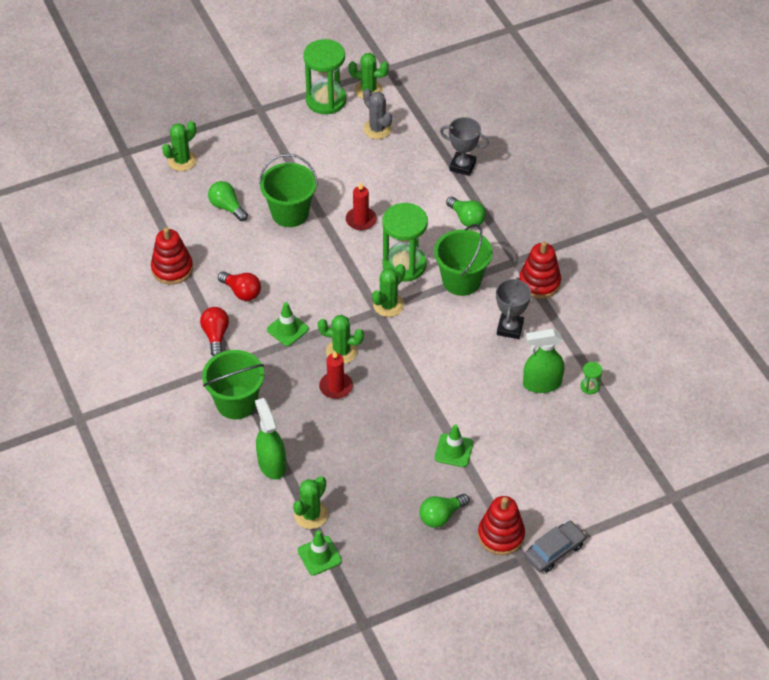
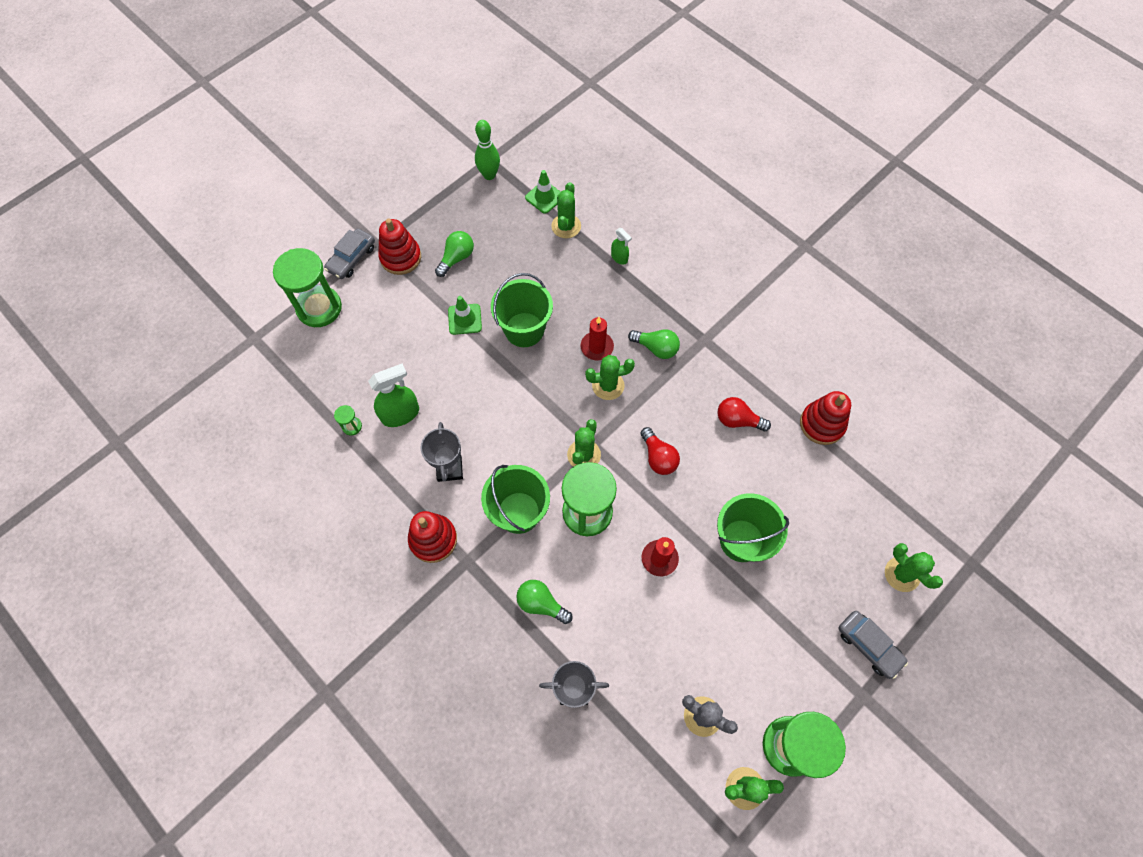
camera: 160 degrees right, 15 degrees up
(182, 161) = (902, 574): green cactus -> green cactus turned 60 degrees counterclockwise
(216, 335) = (735, 363): red light bulb -> red light bulb (658, 457)
(227, 207) = (813, 524): green light bulb -> green light bulb (656, 348)
(236, 131) = (868, 645): none -> grey car
(236, 402) = (679, 303): green bucket -> green bucket (524, 330)
(271, 464) = (619, 258): green spray bottle -> green spray bottle, size x0.55
(287, 329) = (671, 393): green traffic cone -> none
(370, 603) = (489, 175): none -> green bowling pin
(600, 507) = (319, 308): none -> green hourglass

